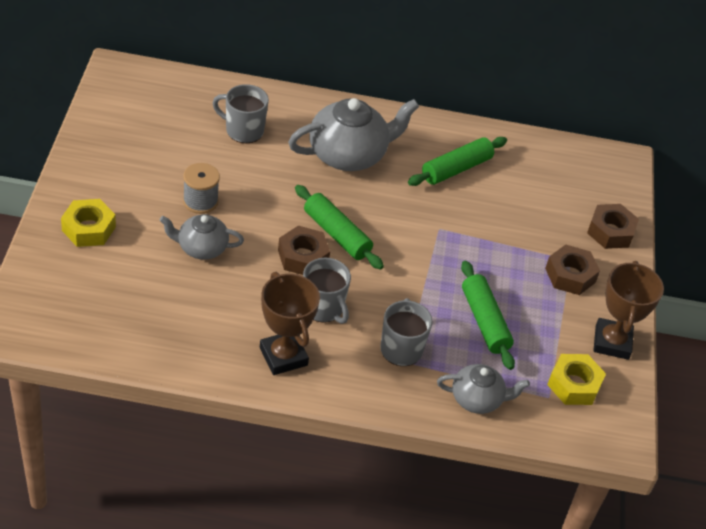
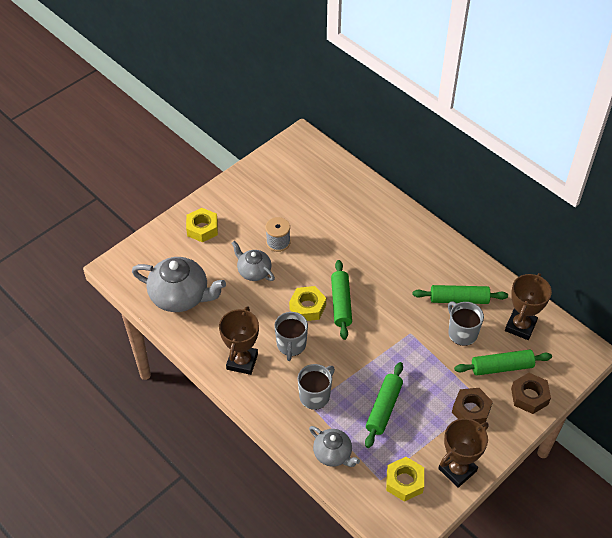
camera: 45 degrees right, 5 degrees up
(243, 130) = (343, 209): grey mug -> grey mug (462, 333)
(303, 257) = (307, 307): brown nut -> yellow nut
(349, 154) = (395, 256): grey teapot -> grey teapot (181, 296)
(540, 166) = (520, 326): none -> brown trophy
(559, 216) = (501, 367): none -> green rolling pin

